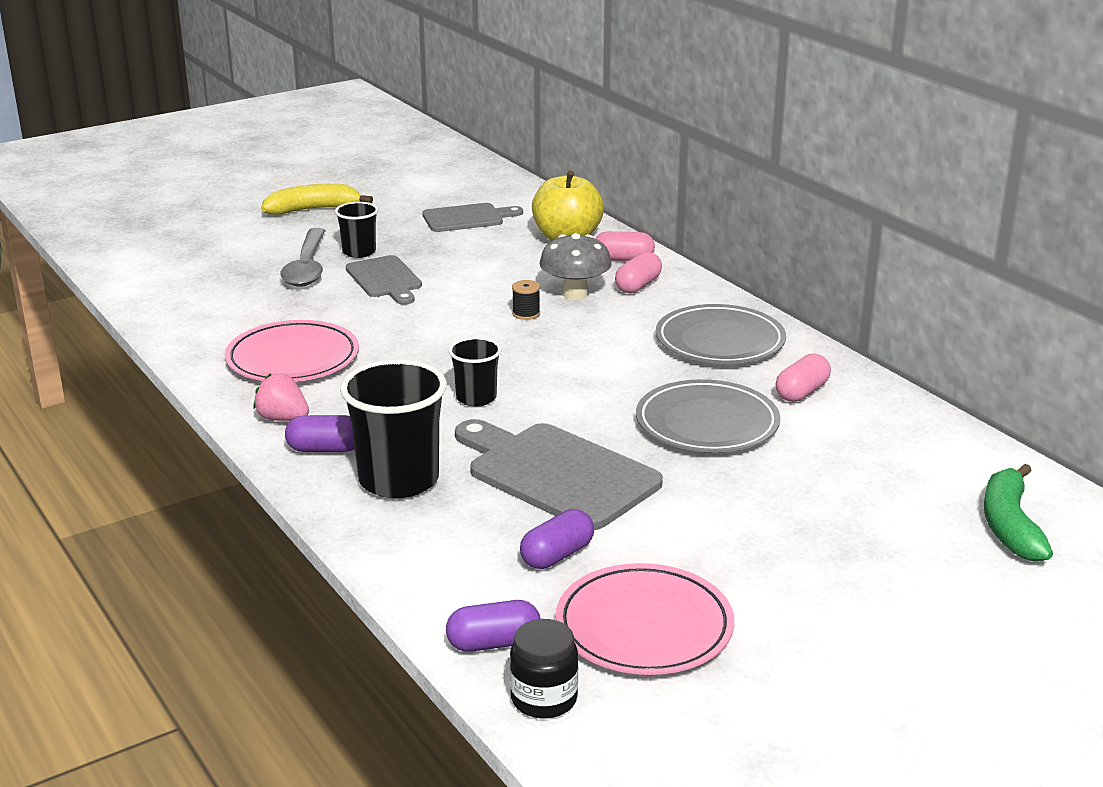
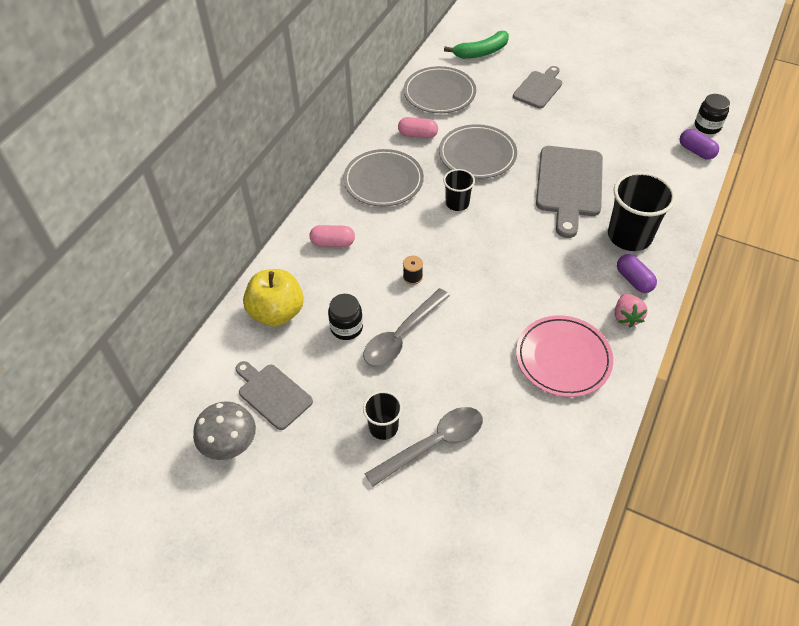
camera: 120 degrees left, 25 degrees up
(313, 209) = (319, 522): yellow banana -> none
(385, 279) = (418, 380): grey cutting board -> grey cutting board (539, 88)
(451, 286) = (401, 336): none -> grey spoon
(476, 398) = (530, 248): black cup -> black cup (457, 203)
(500, 264) = (346, 328): none -> black jar
(557, 555) = (627, 158): purple capsule -> none
(575, 294) = (366, 267): grey mushroom -> grey mushroom (230, 444)
(623, 259) = (294, 267): pink capsule -> none
(644, 626) = (643, 118): pink plate -> none
(900, 442) = (439, 93): none -> grey plate

